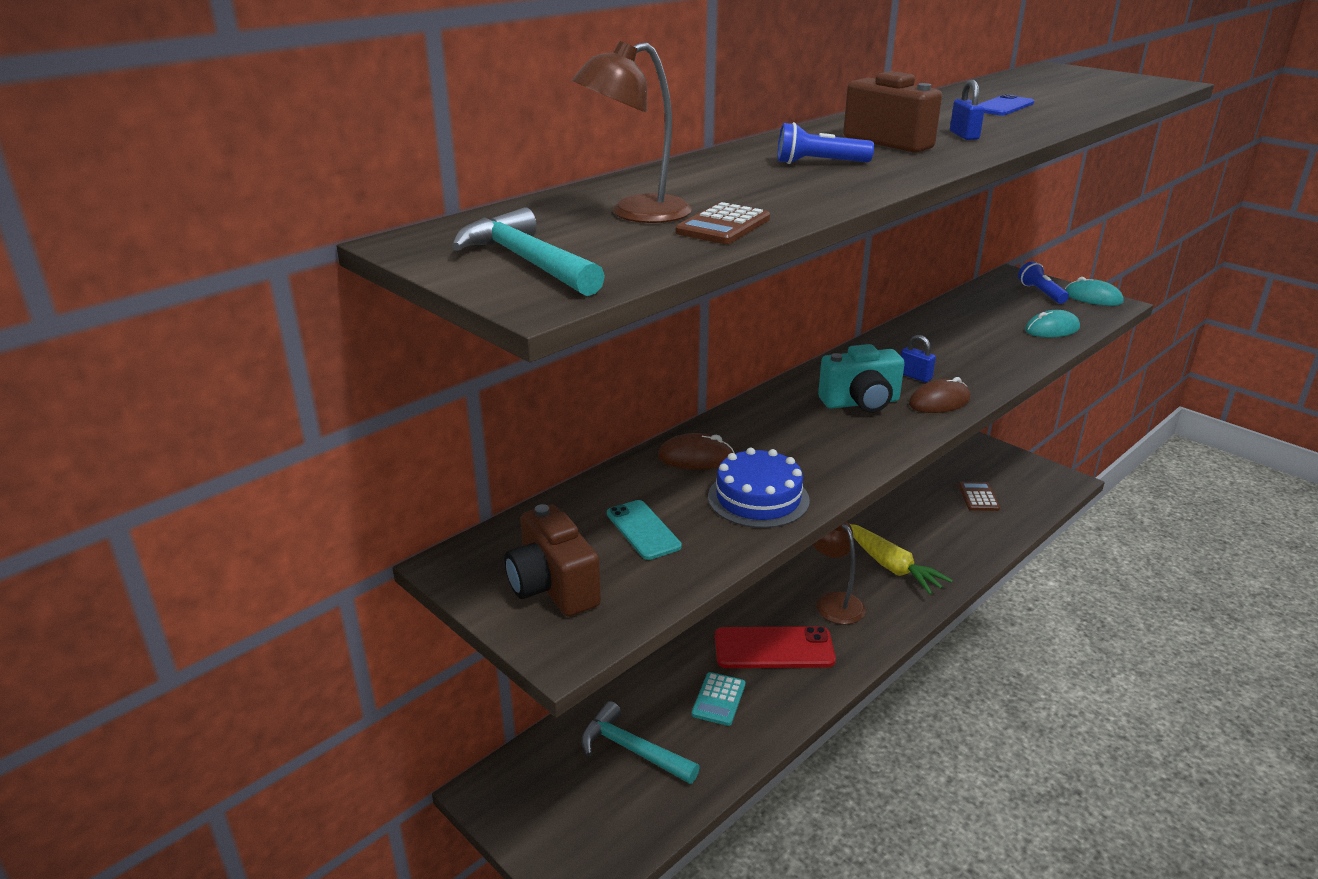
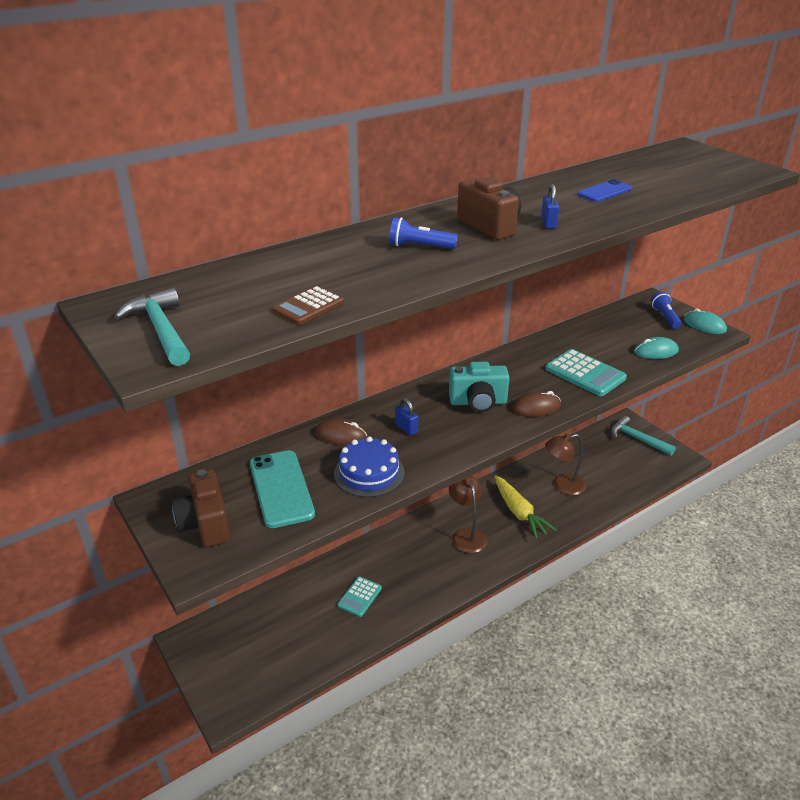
camera: 10 degrees right, 5 degrees up
(632, 750) = (290, 625): turquoise hammer -> turquoise hammer (637, 439)
(635, 213) = (259, 289): brown lamp -> brown lamp (562, 486)
(643, 530) = (281, 488): turquoise phone -> turquoise phone, size x1.68
(774, 648) = (411, 564): red phone -> none
(915, 376) = (529, 383): blue padlock -> blue padlock (406, 428)
(978, 497) = (607, 464): brown calculator -> none
(979, 360) = (585, 373): none -> turquoise calculator

